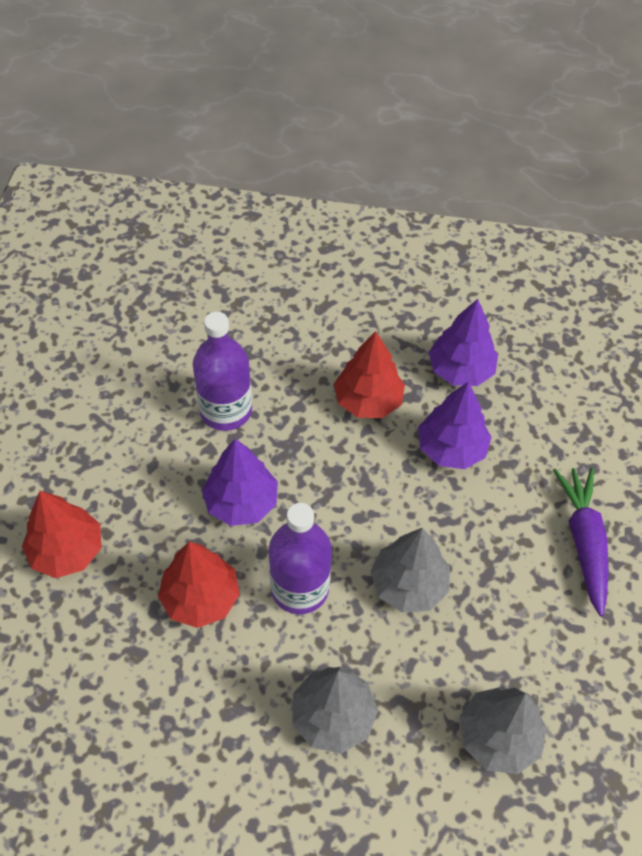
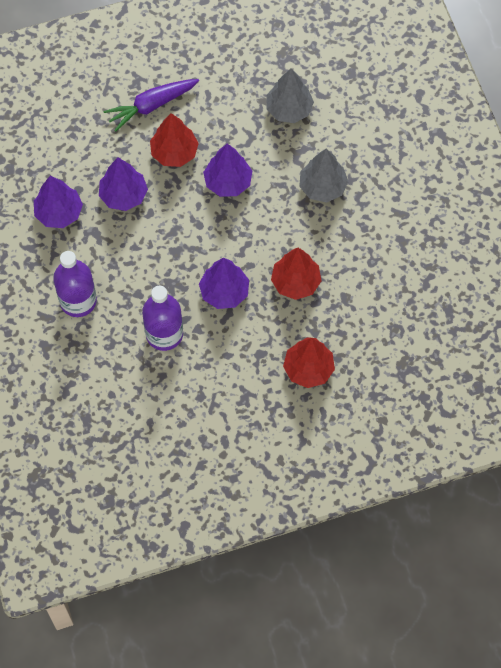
camera: 115 degrees left, 10 degrees up
(299, 588) = (261, 235): purple bottle -> purple bottle (78, 301)
(368, 401) = (112, 255): red tree -> red tree (174, 152)
(409, 585) = (228, 182): grey tree -> purple tree

